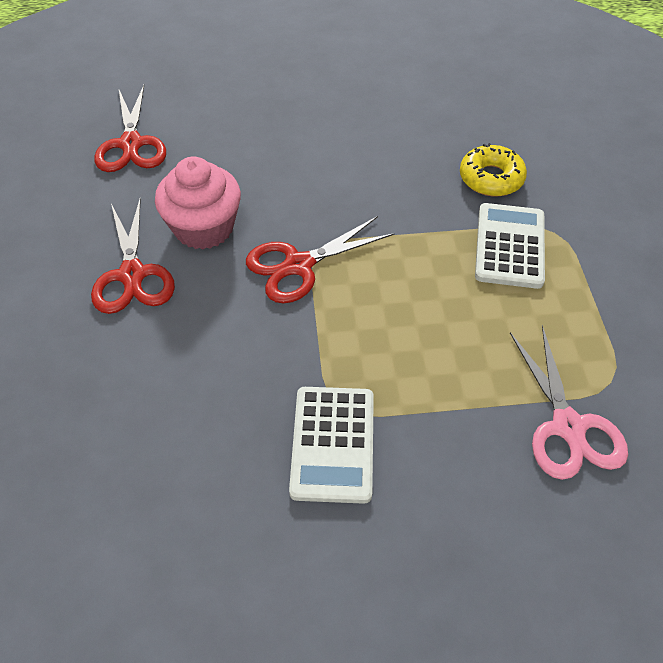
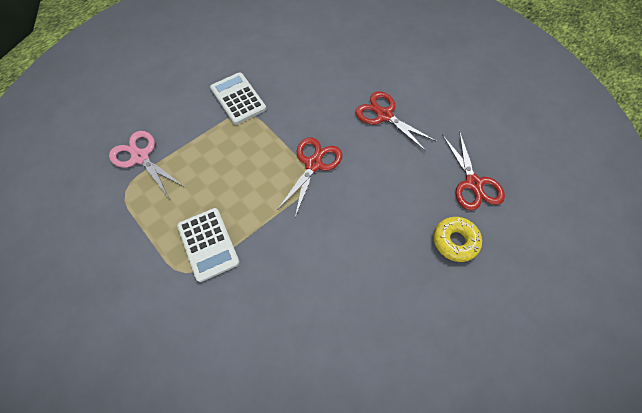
camera: 145 degrees right, 10 degrees up
(131, 144) = (473, 183): red scissors -> red scissors turned 150 degrees counterclockwise
(204, 228) = (378, 157): pink cupcake -> none
(491, 178) = (244, 295): yellow donut -> yellow donut (455, 241)

